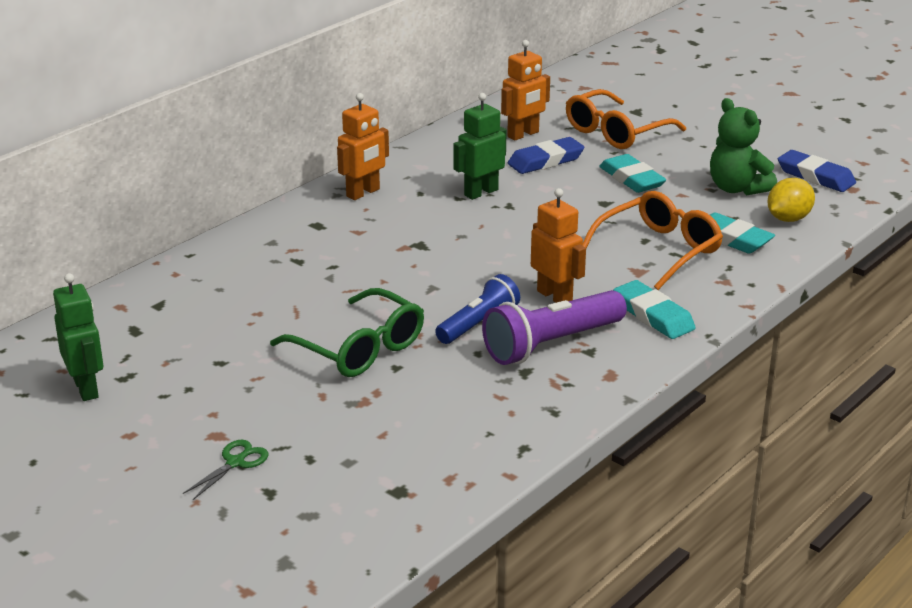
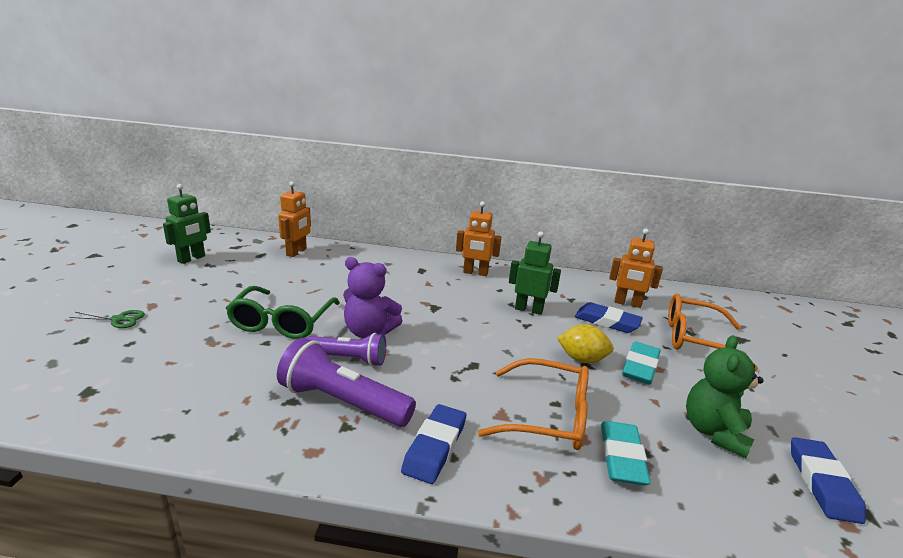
camera: 55 degrees right, 5 degrees down
(434, 298) = (369, 331): none -> purple teddy bear
(478, 324) = (348, 359): blue flashlight -> purple flashlight
(555, 296) = (418, 382): orange robot -> orange robot (296, 252)
(653, 315) = (435, 447): turquoise eraser -> blue eraser
(788, 219) = (712, 488): yellow lemon -> yellow lemon (582, 359)

